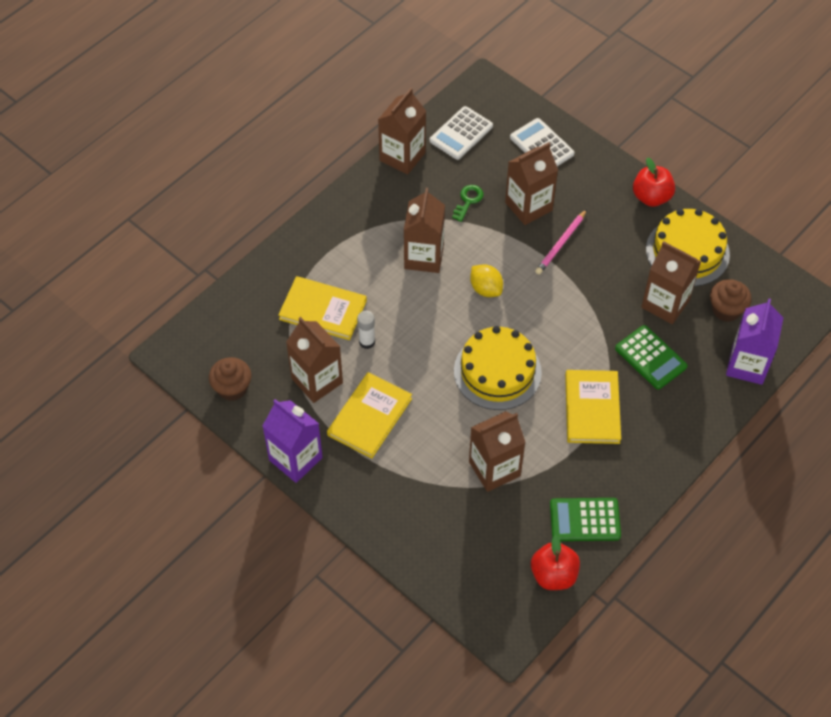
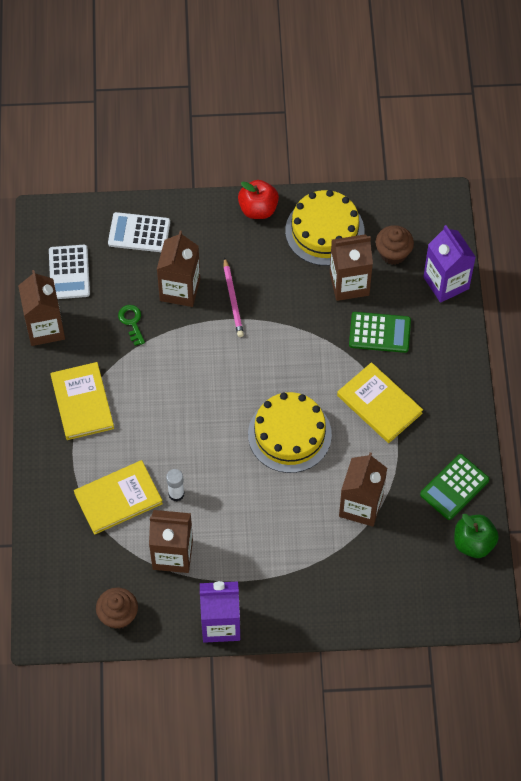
camera: 45 degrees left, 5 degrees up
(369, 417) = (238, 547): yellow book -> yellow book (82, 402)
(424, 257) = (147, 393): brown carton -> none
(486, 289) = (217, 380): yellow lemon -> none
(553, 575) = (473, 543): red apple -> green apple

